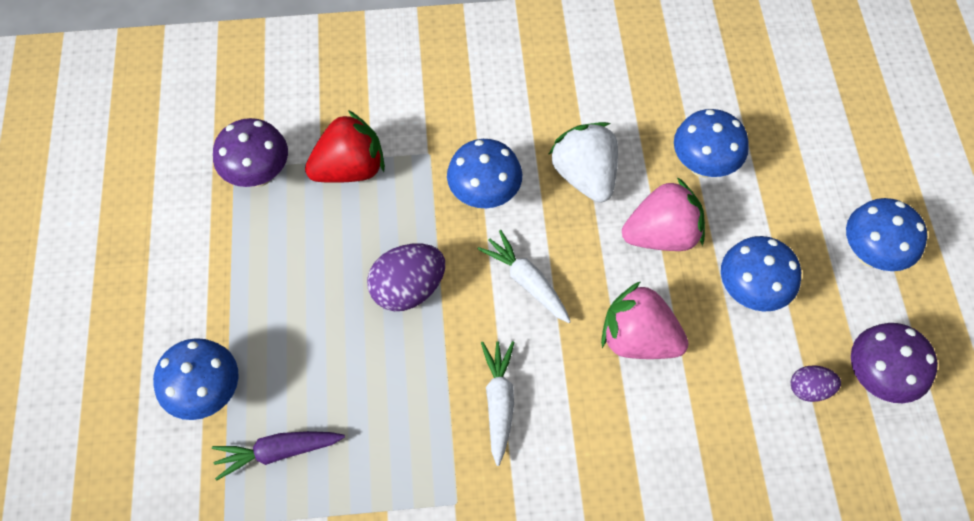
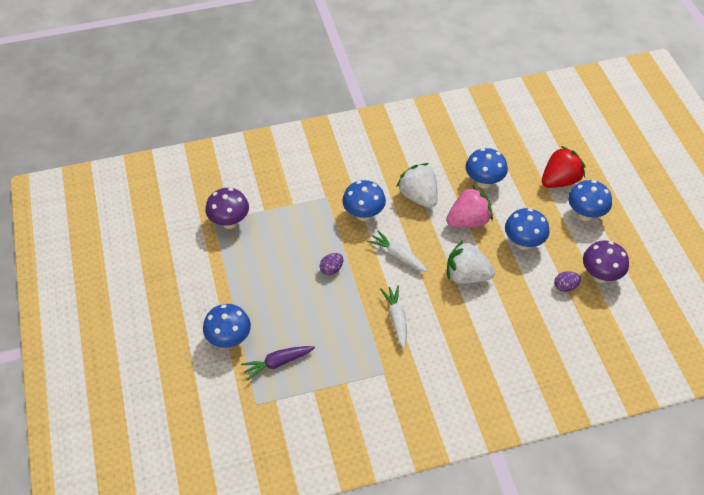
camera: 10 degrees left, 10 degrees down
(350, 169) = (282, 211): red strawberry -> red strawberry (559, 180)
(408, 289) = (331, 269): purple egg -> purple egg, size x0.56
(638, 338) = (466, 275): pink strawberry -> white strawberry

